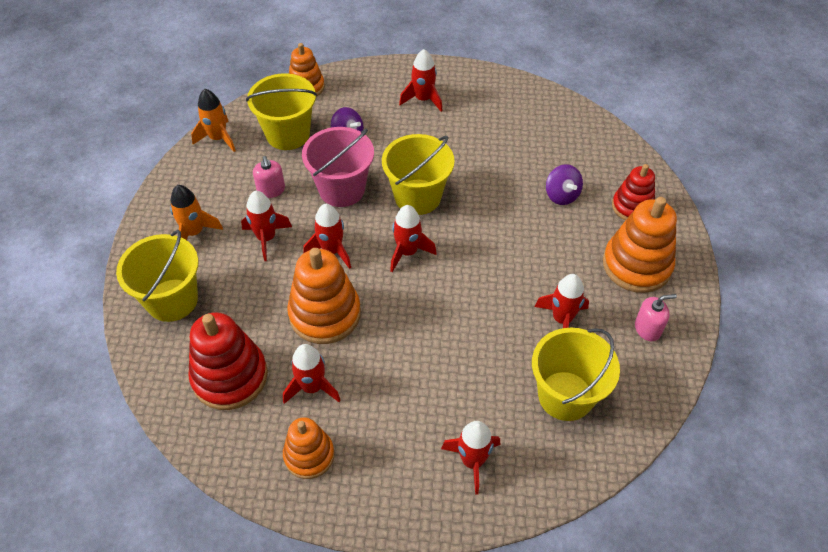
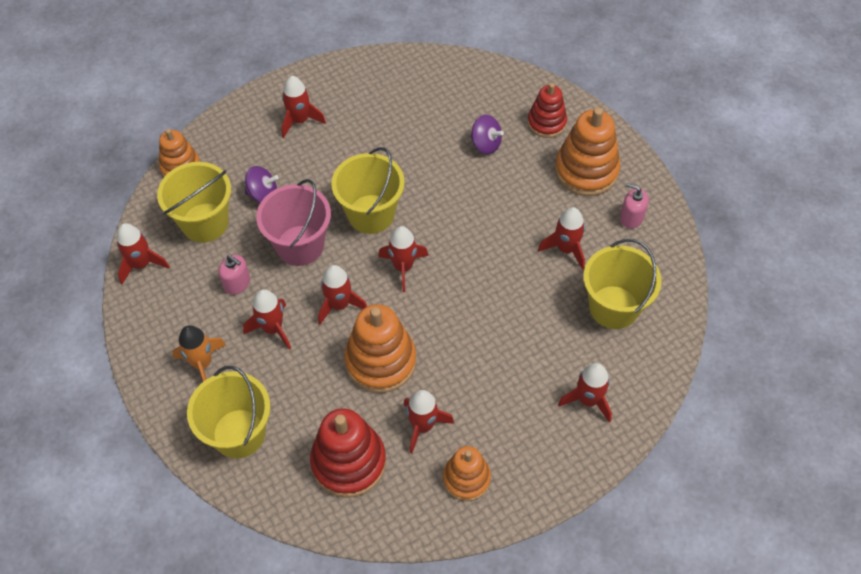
camera: 35 degrees left, 5 degrees up
(218, 138) = (142, 264): orange rocket -> red rocket
(647, 328) = (631, 217): pink soap dispenser -> pink soap dispenser turned 105 degrees counterclockwise

